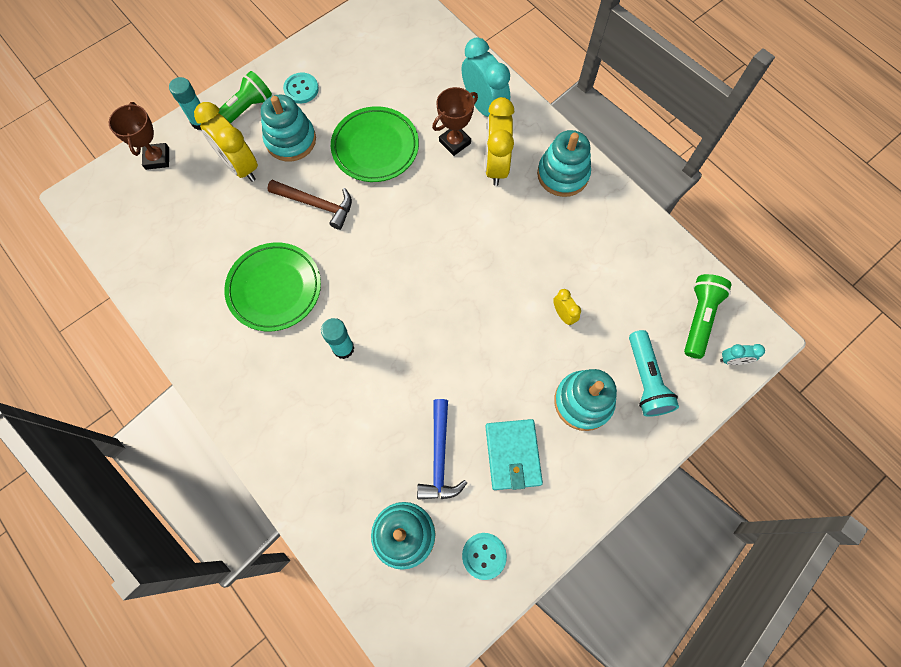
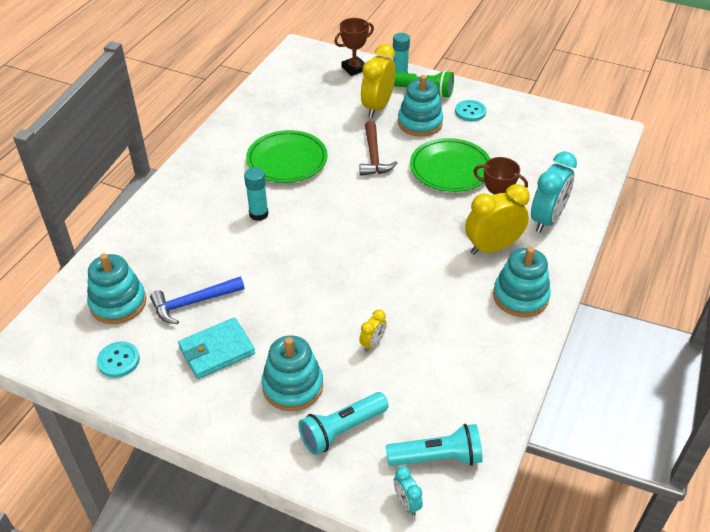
camera: 65 degrees right, 25 degrees down
(699, 318) = (437, 457): green flashlight -> turquoise flashlight

